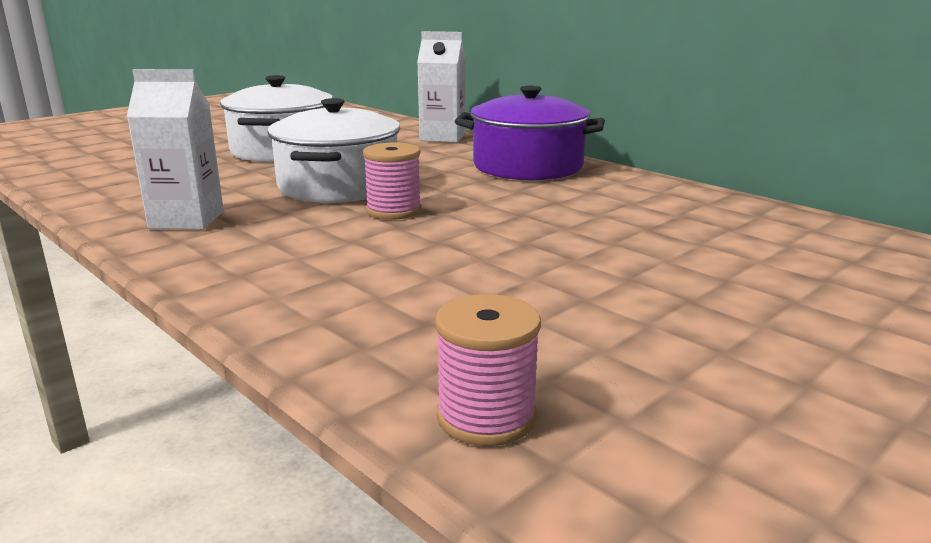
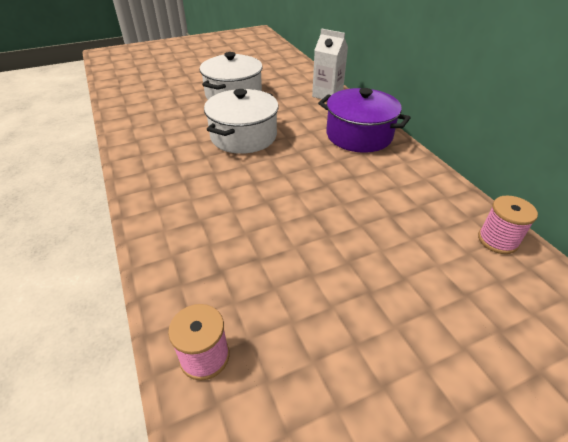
camera: 20 degrees right, 20 degrees up
(187, 220) = (156, 153): white carton -> none
(394, 211) = (259, 166): pink spool -> pink spool (497, 240)

